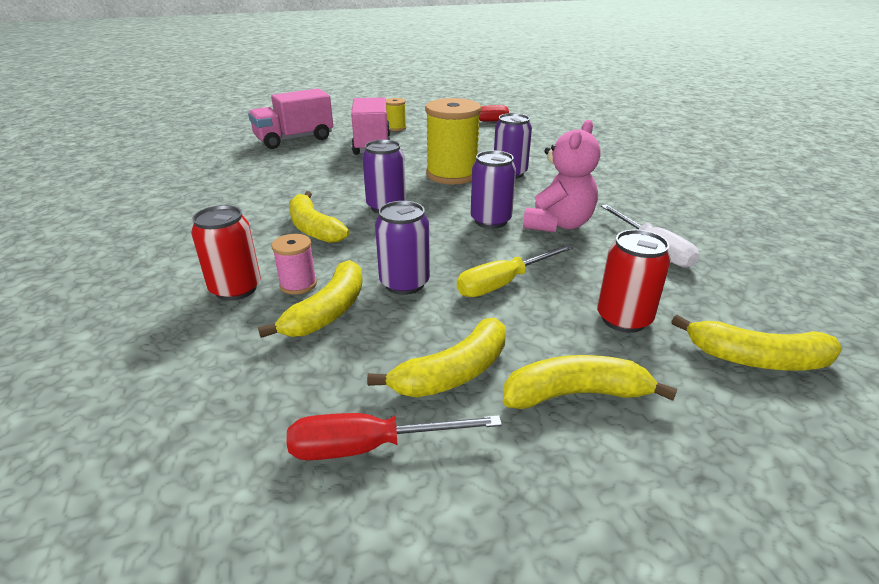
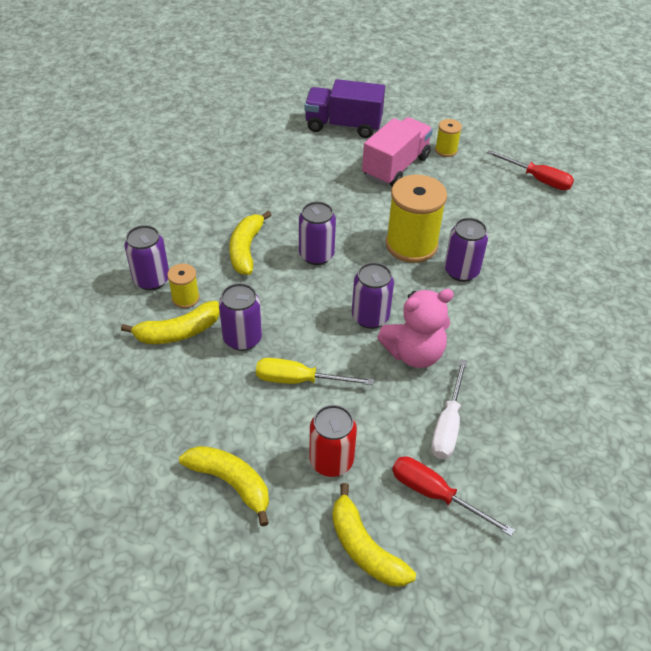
camera: 40 degrees right, 15 degrees up
(236, 289) = (151, 280): red can -> purple can
(294, 139) = (343, 125): pink truck -> purple truck
(298, 284) = (185, 298): pink spool -> yellow spool
(369, 447) = (107, 433): red screwdriver -> red screwdriver (435, 494)
(453, 373) = (190, 422): yellow banana -> none

